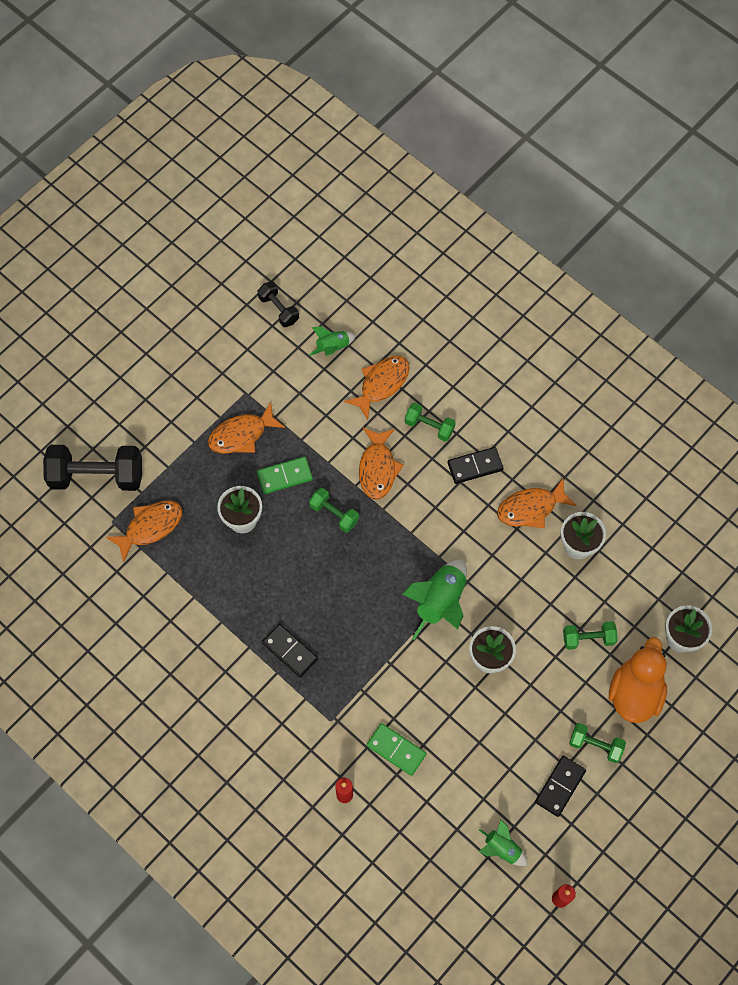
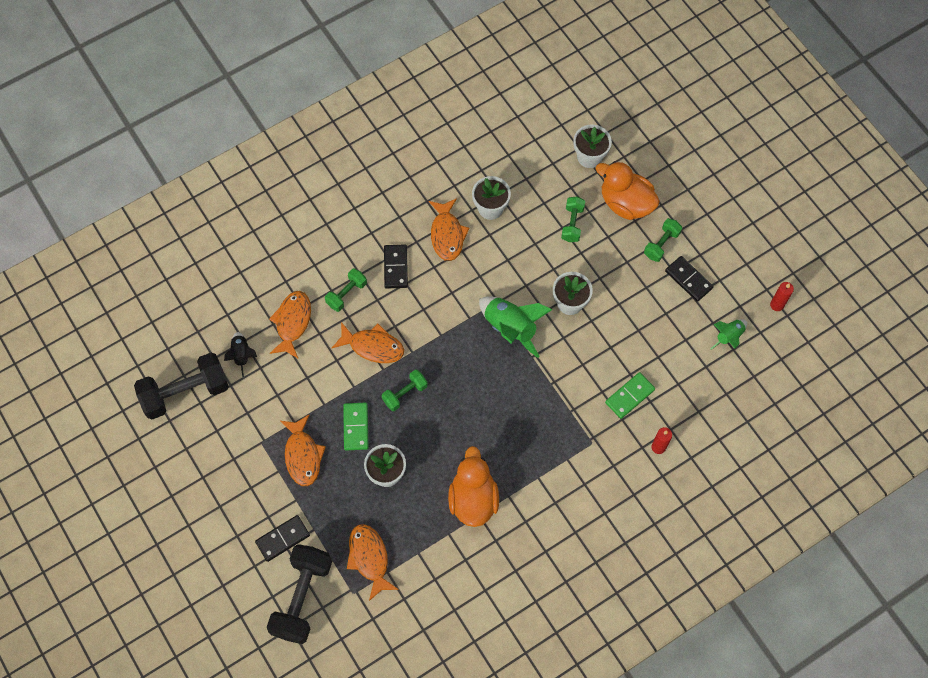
camera: 75 degrees left, 0 degrees up
(236, 612) = (473, 499): none -> orange duck
(278, 309) = (185, 392): black dumbbell -> black dumbbell, size x1.89
(290, 651) = (521, 461): black domino -> black domino (282, 538)
(332, 347) = (242, 355): green rocket -> black rocket
(381, 384) = (292, 322): orange fish -> orange fish turned 45 degrees clockwise

